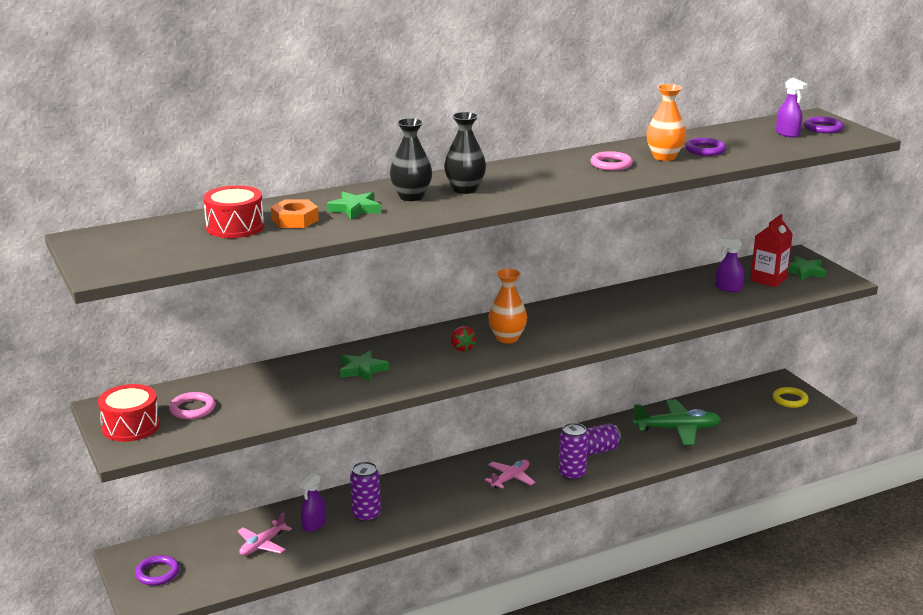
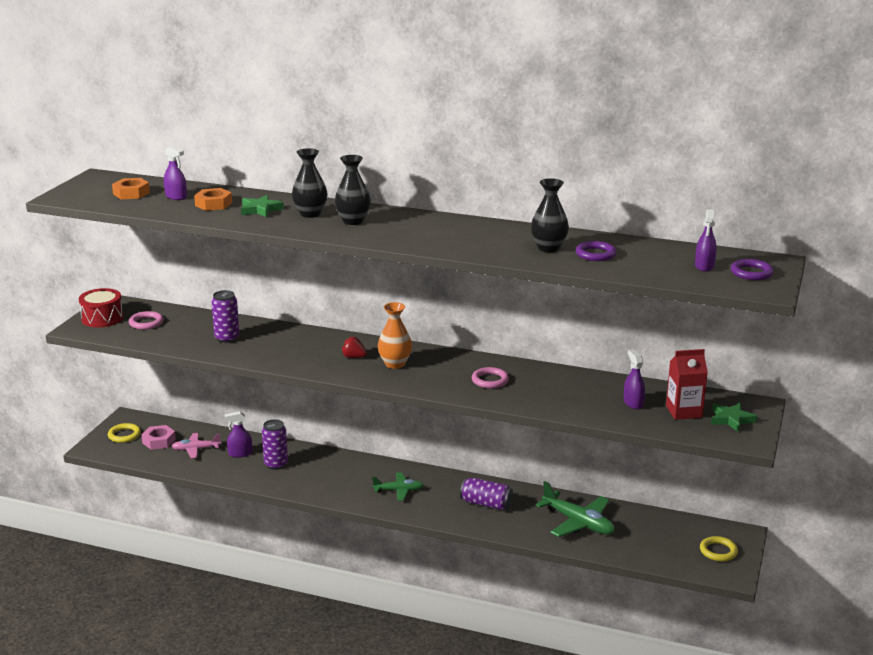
camera: 45 degrees right, 0 degrees up
(157, 573) = (124, 435): purple ring -> yellow ring
(176, 240) = (131, 193): none -> orange nut
(208, 558) = (159, 441): none -> pink nut
(235, 227) = (176, 197): red drum -> purple spray bottle
(362, 370) = (271, 343): green star -> none
(462, 348) = (354, 357): red strawberry -> red strawberry turned 90 degrees clockwise
(510, 478) = (398, 491): pink plane -> green plane
(572, 474) = (443, 510): purple can -> purple can (227, 338)
(611, 164) = (494, 239): pink ring -> pink ring (490, 380)
(664, 157) = (548, 248): orange vase -> black vase

